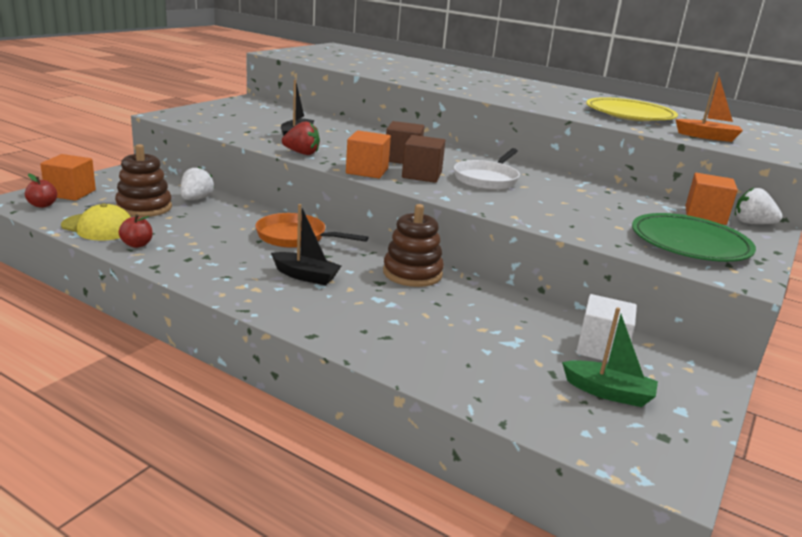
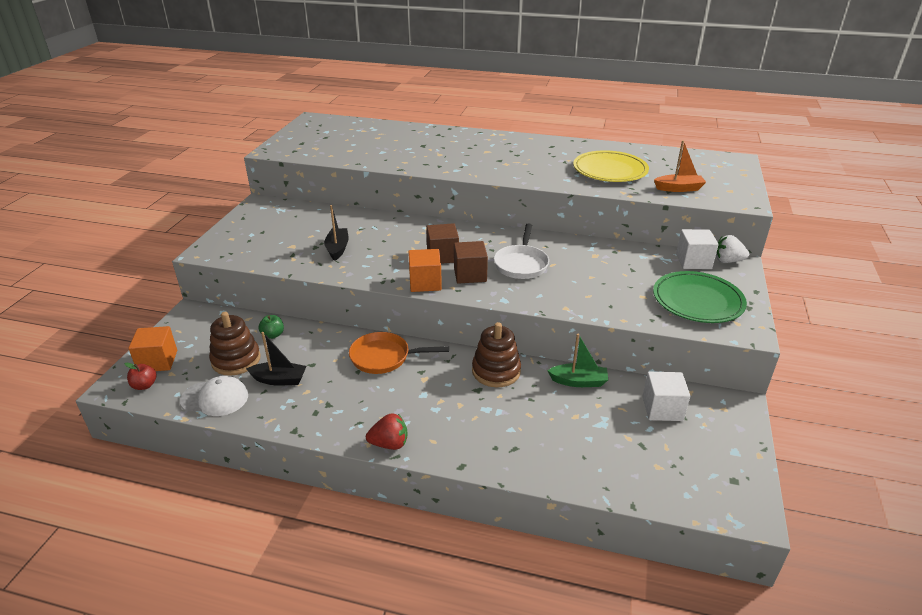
camera: 15 degrees left, 10 degrees up
(98, 227) = (215, 398): yellow cap -> white cap
(137, 244) = (262, 409): red apple -> none
(196, 199) = (273, 335): white strawberry -> green apple
(302, 153) = (358, 274): red strawberry -> red strawberry (389, 444)
(305, 276) = (419, 401): black boat -> black boat (279, 380)
(608, 392) = (685, 451): green boat -> green boat (579, 381)
(705, 215) = (693, 261): orange cube -> white cube

